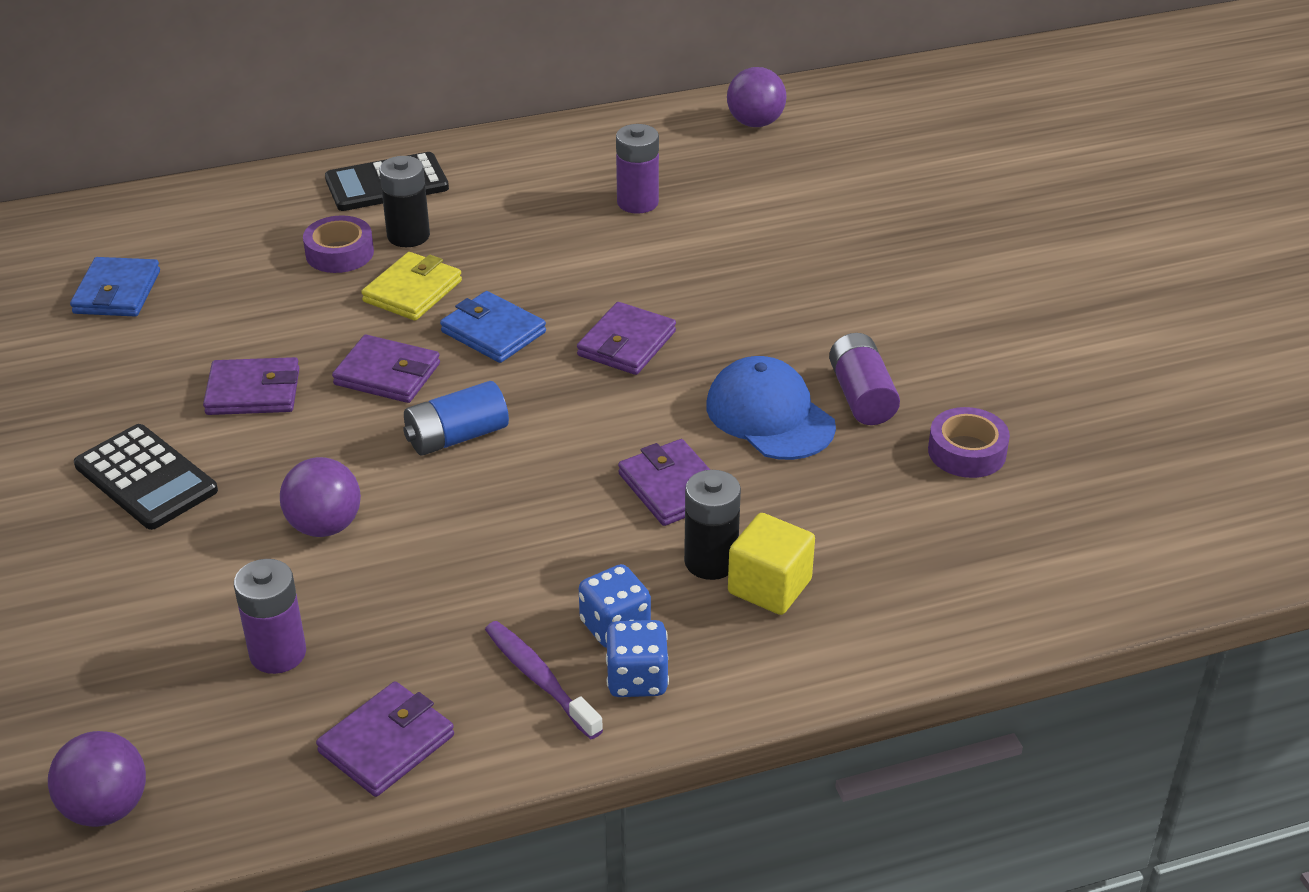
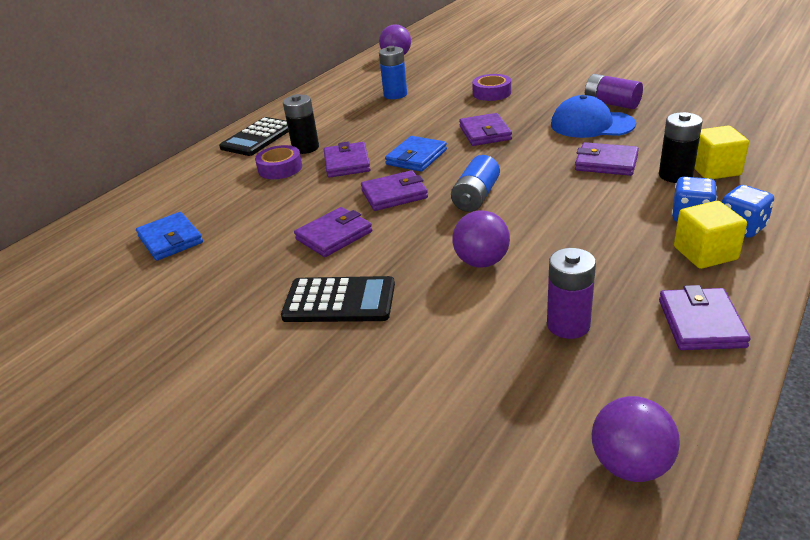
camera: 35 degrees left, 5 degrees down
(413, 291) = (347, 163): yellow wallet -> purple wallet
(493, 332) = (416, 157): blue wallet -> blue wallet turned 60 degrees counterclockwise
(539, 679) = (705, 253): purple toothbrush -> yellow cube
(637, 202) = (395, 95): purple battery -> blue battery
(967, 452) = (683, 99): purple tape -> purple tape (491, 93)

